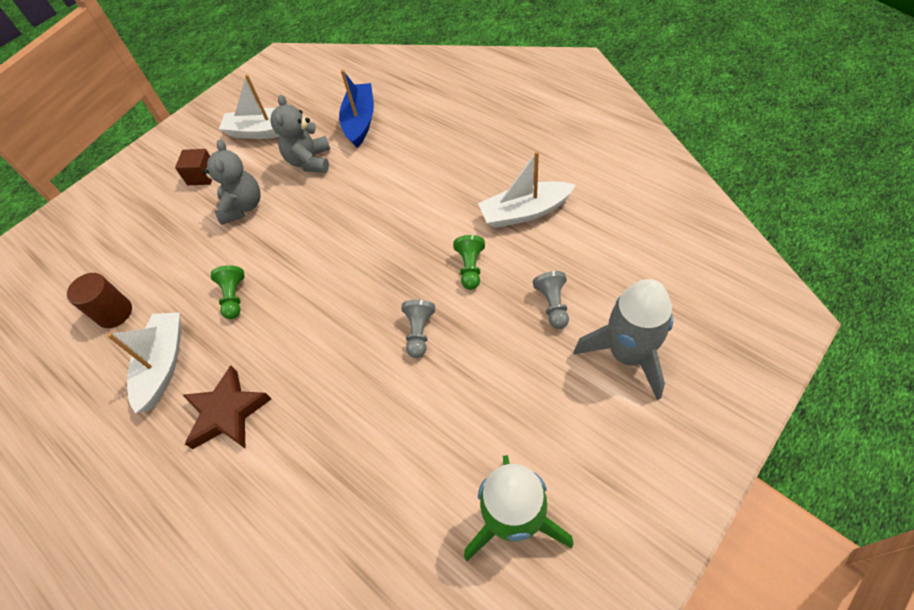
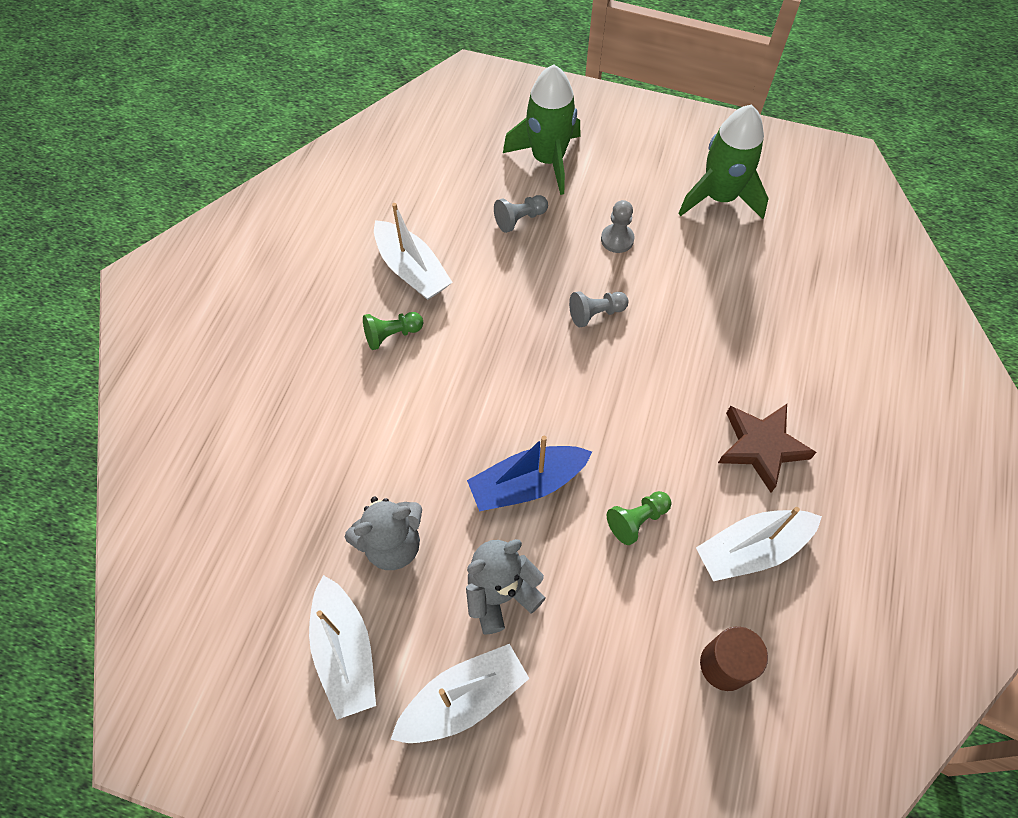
camera: 120 degrees left, 5 degrees up
(202, 176) = (463, 699): brown cube -> white boat
(360, 121) = (297, 510): blue boat -> blue boat (527, 484)
(470, 268) = (503, 295): green pawn -> green pawn (392, 335)
(495, 383) = (617, 239): none -> grey pawn
(627, 354) = (548, 160): grey rocket -> green rocket

